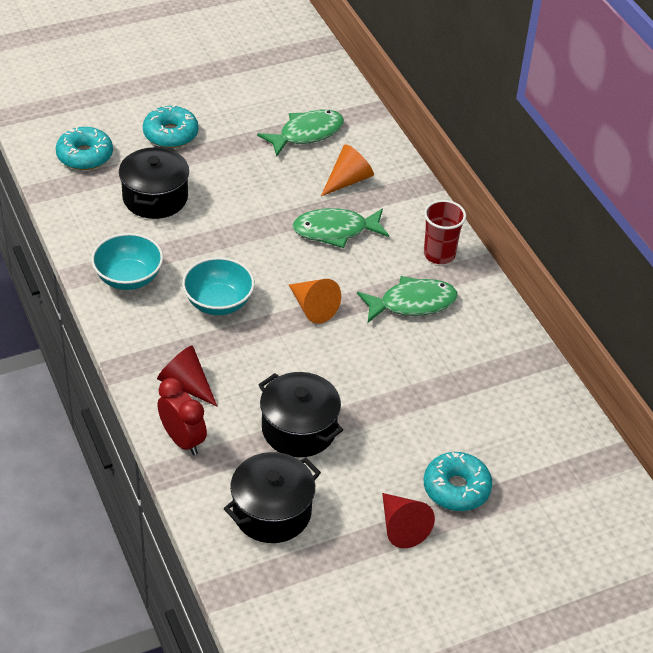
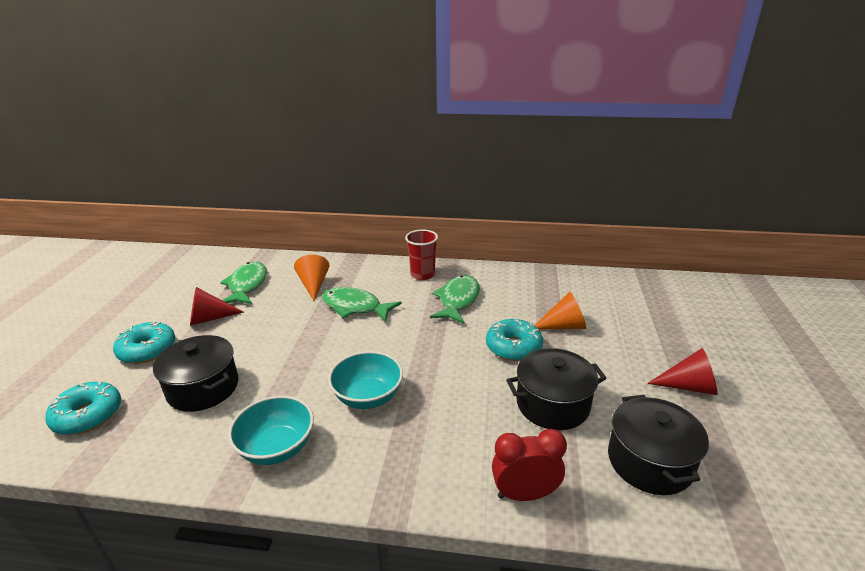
camera: 55 degrees left, 15 degrees down
(186, 384) = (451, 460): red cone -> red cone (210, 318)
(312, 307) = (421, 346): orange cone -> orange cone (563, 326)
(335, 231) = (355, 307): green fish -> green fish turned 90 degrees clockwise
(456, 488) = (654, 345): turquoise donut -> turquoise donut (513, 347)

